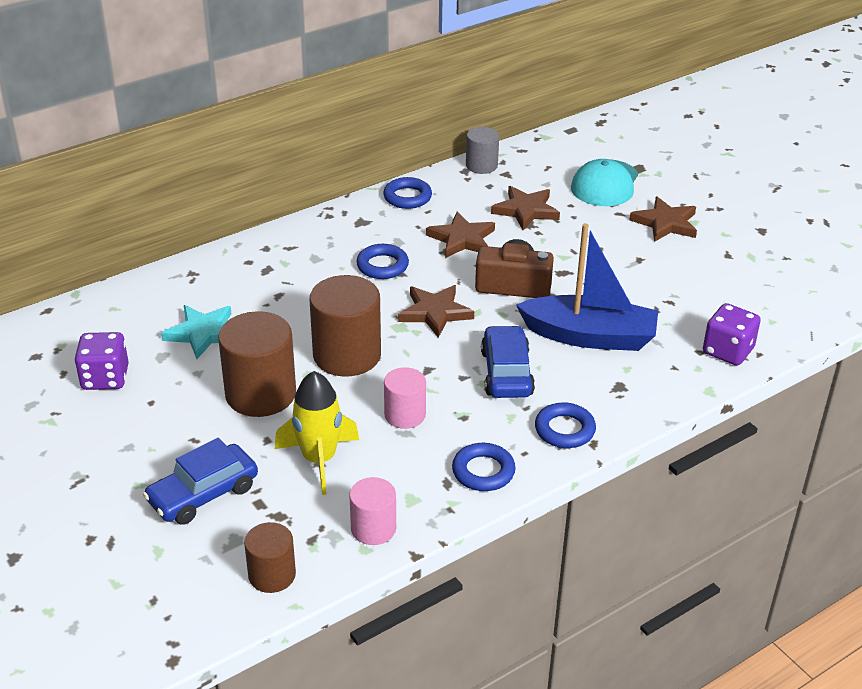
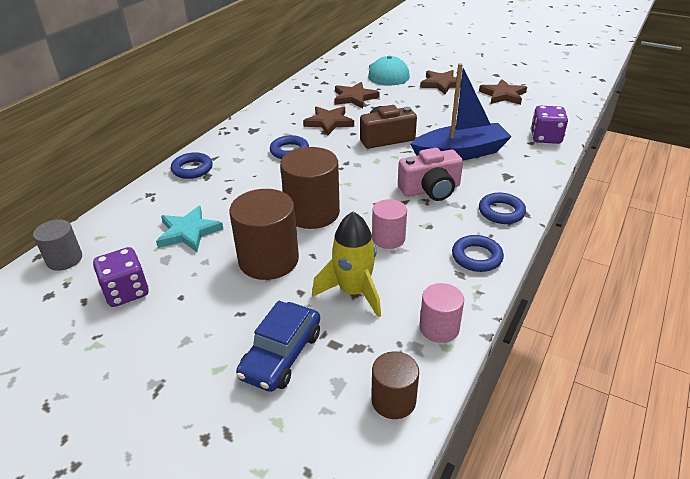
camera: 25 degrees left, 0 degrees up
(407, 197) = (272, 109): blue ring -> blue ring (192, 169)
(435, 312) = (350, 168): brown star -> brown star (503, 95)
(481, 165) = (305, 82): grey cylinder -> grey cylinder (64, 259)
(506, 373) = (430, 190): blue car -> pink camera

